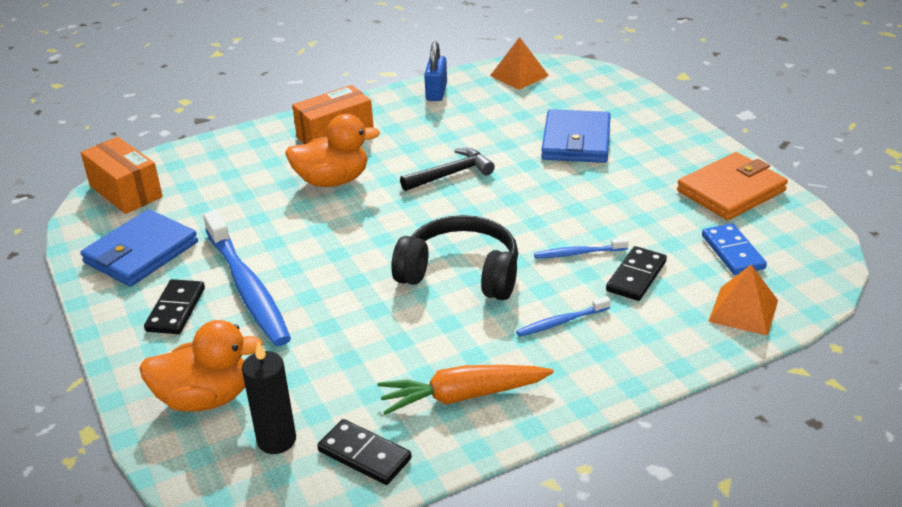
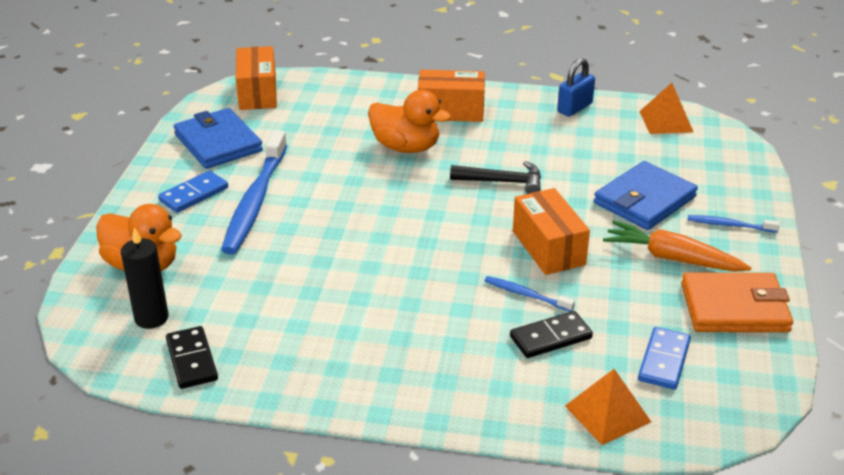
camera: 35 degrees right, 0 degrees up
(141, 252) = (218, 143): blue wallet -> blue wallet turned 75 degrees clockwise
(176, 309) = (194, 194): black domino -> blue domino
(461, 273) = (414, 265): black headphones -> none
(463, 396) = (304, 357): orange carrot -> orange carrot (672, 258)
(550, 209) = (548, 248): none -> orange box
(561, 322) = (444, 342): blue toothbrush -> blue toothbrush (730, 225)

